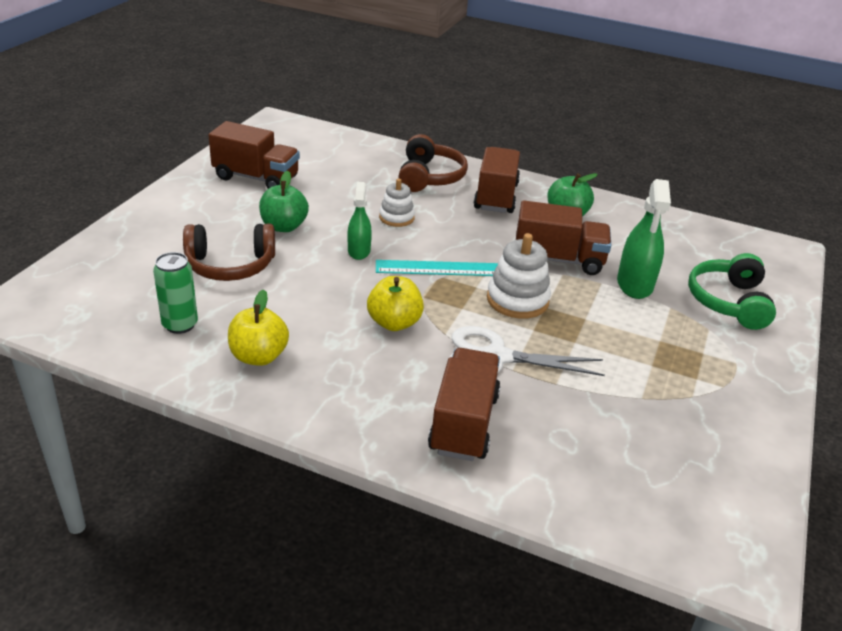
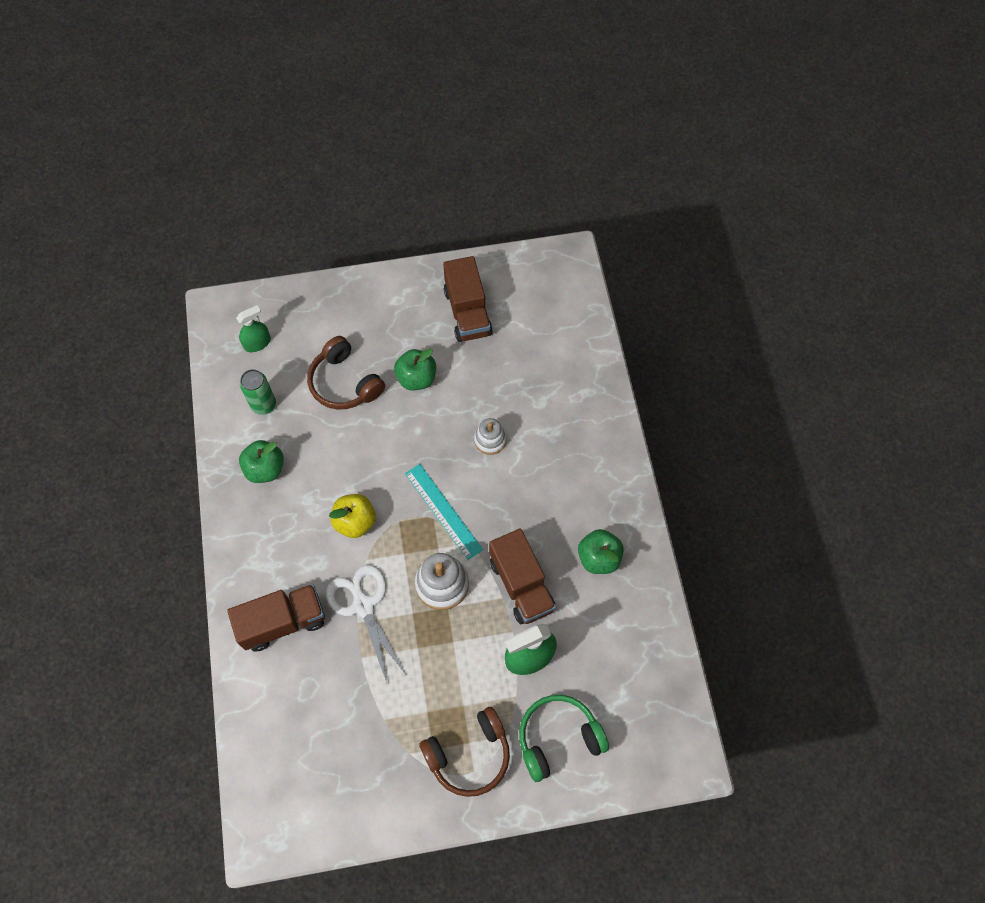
camera: 60 degrees right, 30 degrees up
(259, 356) = (265, 469): yellow apple -> green apple
(359, 251) = (424, 445): green spray bottle -> green spray bottle (257, 343)
(429, 177) = (575, 423): brown headphones -> brown headphones (469, 755)
(496, 196) = (584, 489): brown truck -> none

